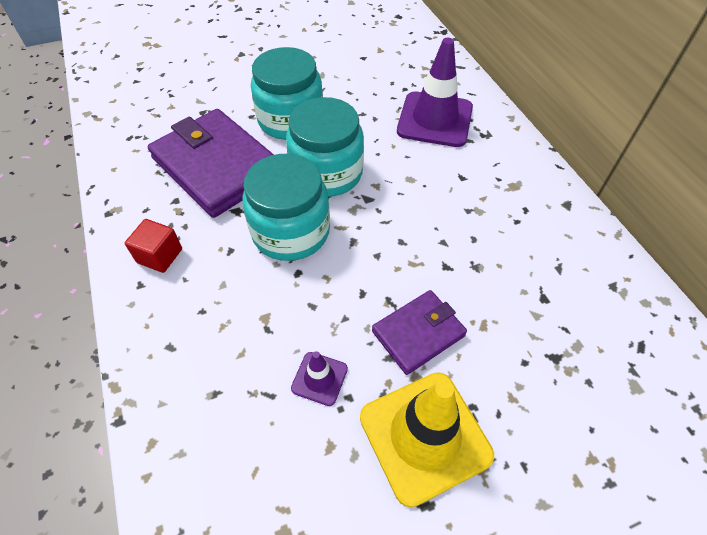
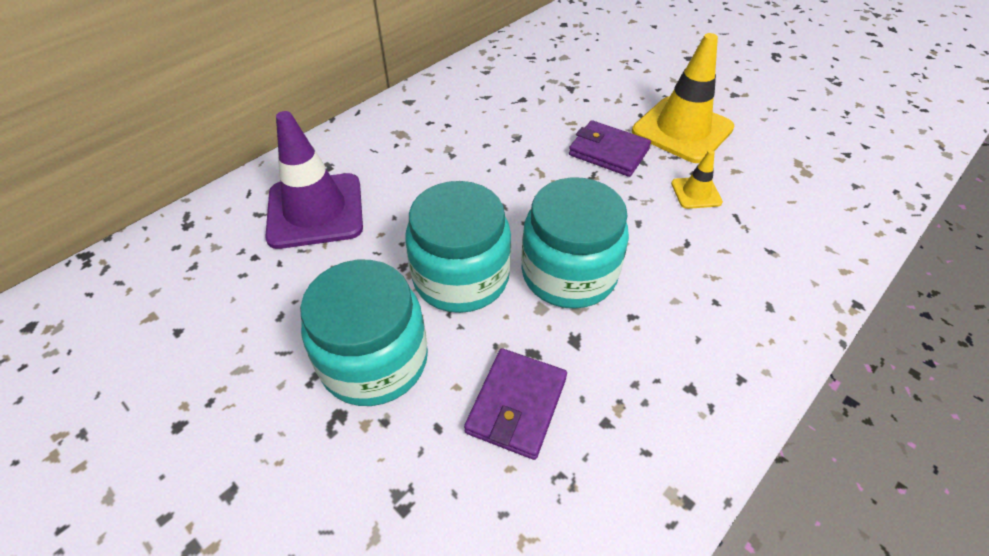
camera: 115 degrees left, 5 degrees down
(160, 256) = (693, 383): red cube -> none
(217, 167) = (516, 405): purple wallet -> purple wallet, size x0.54
(319, 378) = (696, 193): purple traffic cone -> yellow traffic cone

